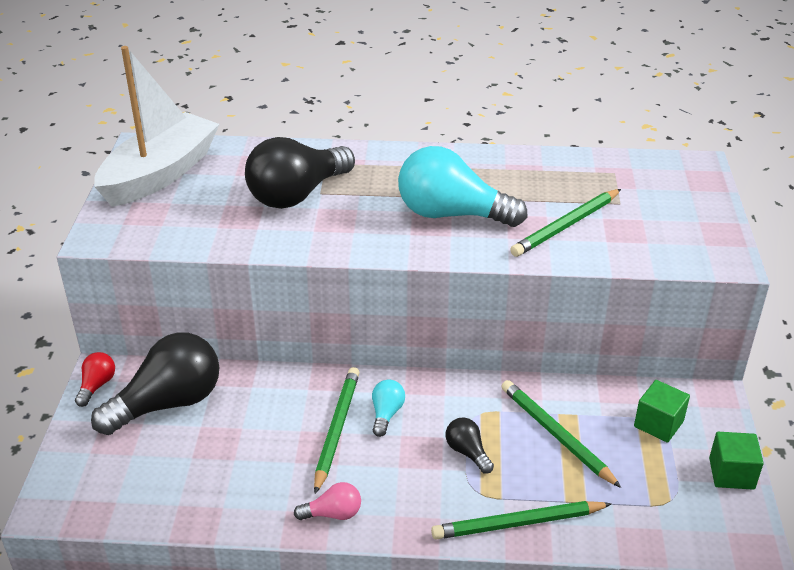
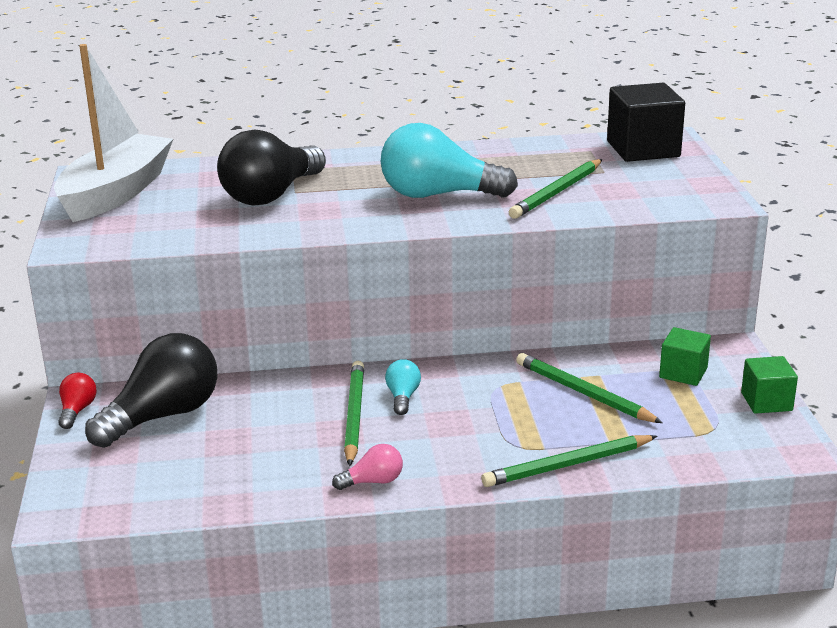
camera: 10 degrees left, 10 degrees down
(467, 452) = (498, 417): black light bulb -> none
(666, 177) = (643, 149): none -> black cube

